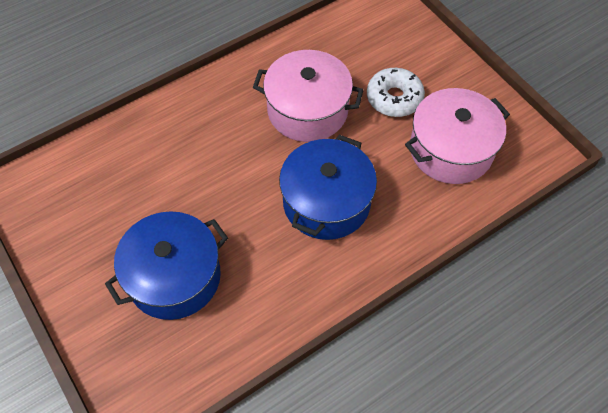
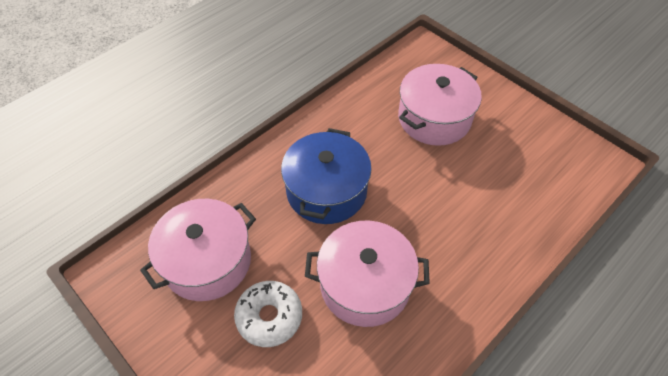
camera: 170 degrees right, 5 degrees down
(174, 277) = (434, 118): blue pot -> pink pot

